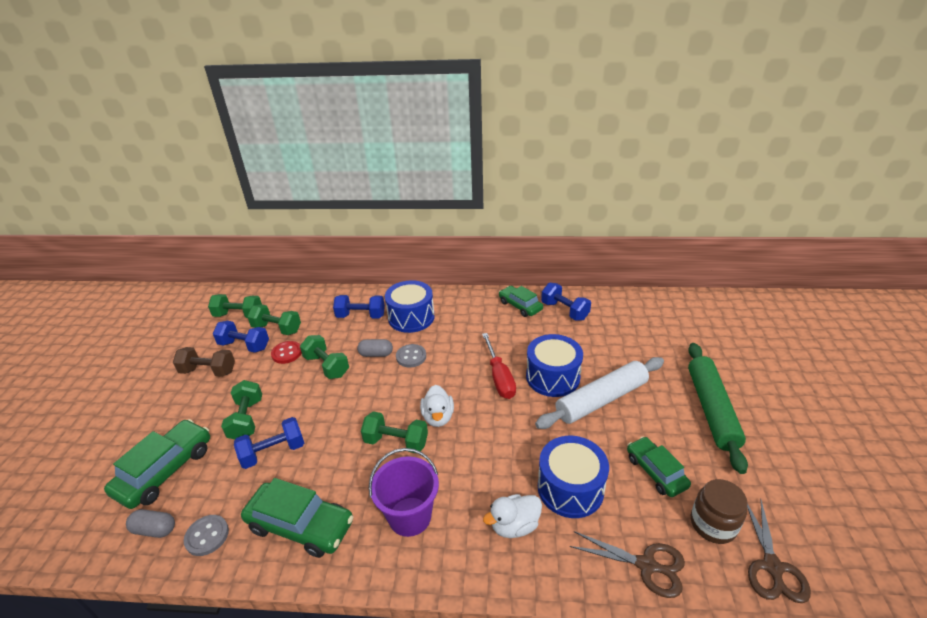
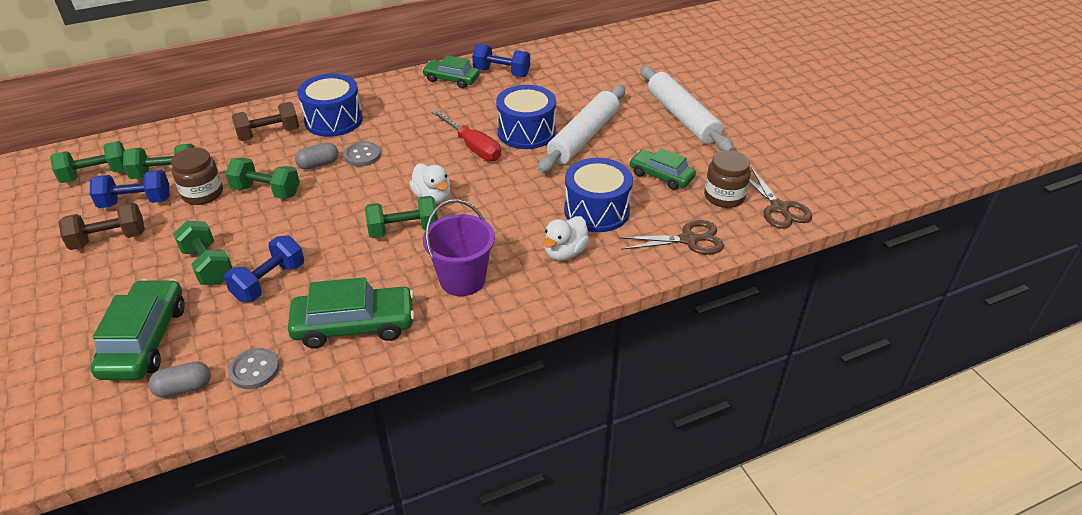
camera: 30 degrees left, 5 degrees up
(287, 353) = (202, 193): red button -> brown jar
(361, 316) = (269, 134): blue dumbbell -> brown dumbbell
(711, 409) = (682, 117): green rolling pin -> white rolling pin

